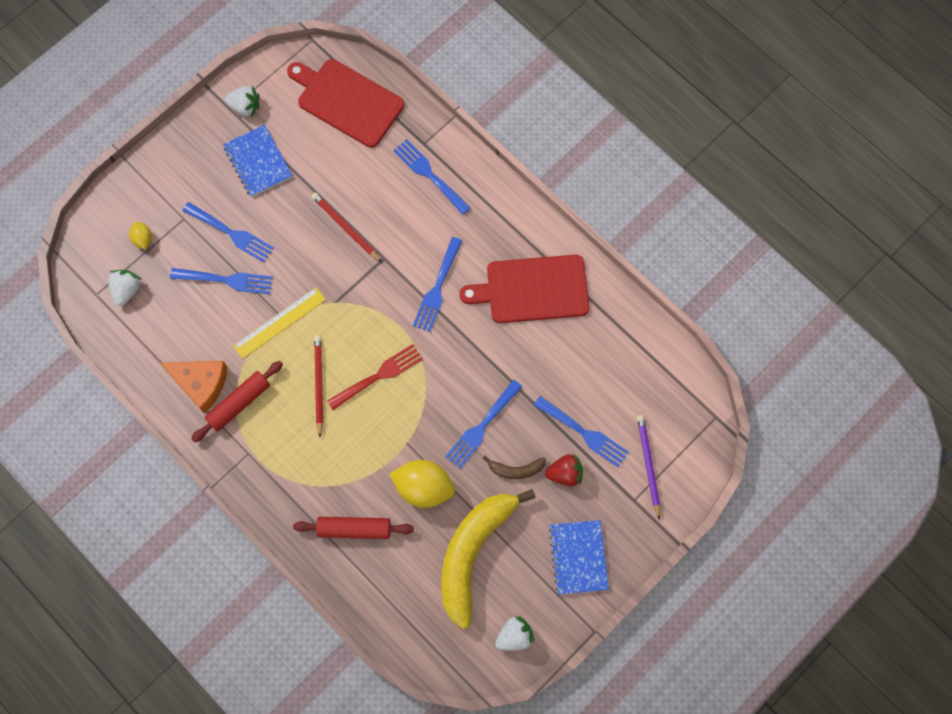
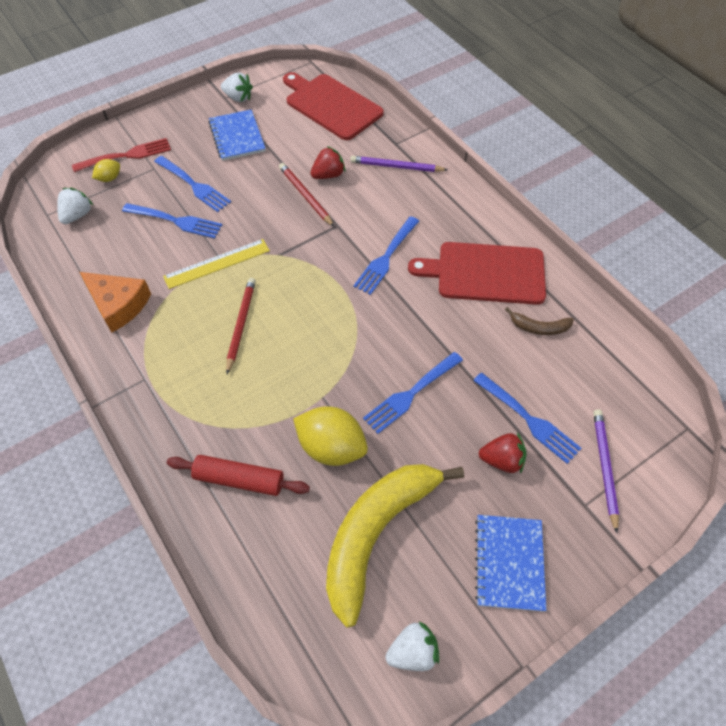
camera: 10 degrees right, 15 degrees down
(143, 239) = (109, 178): yellow lemon -> yellow lemon turned 60 degrees clockwise
(239, 403) = (151, 329): red rolling pin -> none
(363, 197) = (328, 175): none -> red strawberry
(378, 376) = (307, 326): red fork -> red fork (126, 155)
(429, 174) = (396, 167): blue fork -> purple pencil
(516, 470) = (443, 446): brown banana -> brown banana (539, 327)

